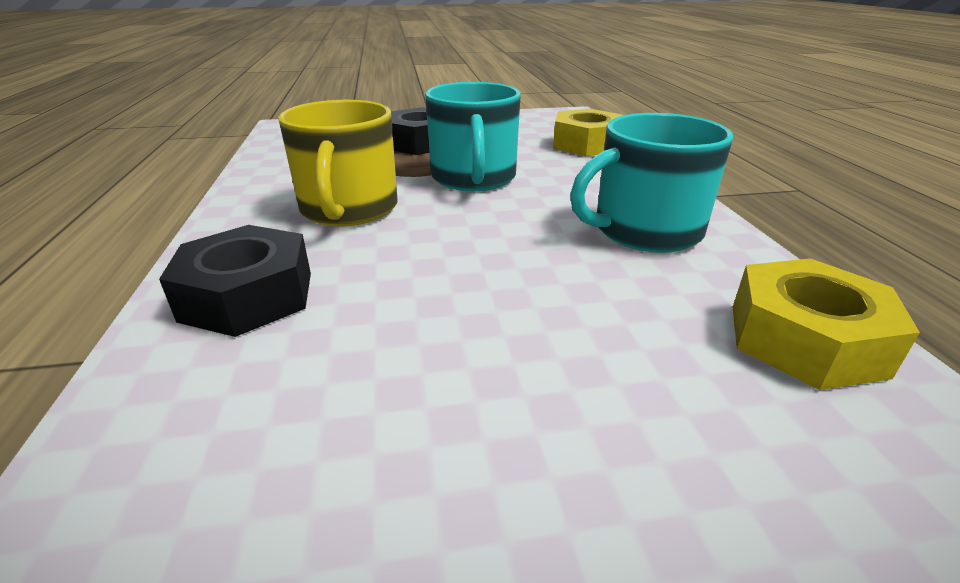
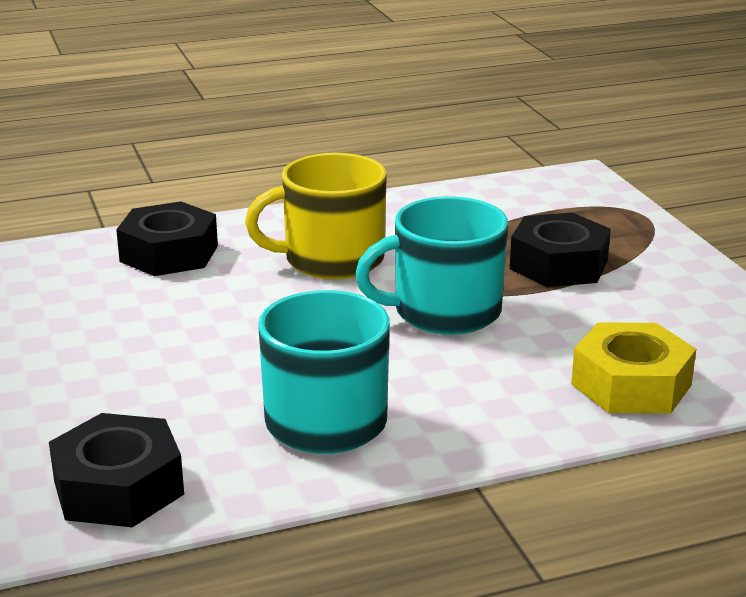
camera: 80 degrees right, 5 degrees down
(805, 340) = (118, 487): yellow nut -> black nut

